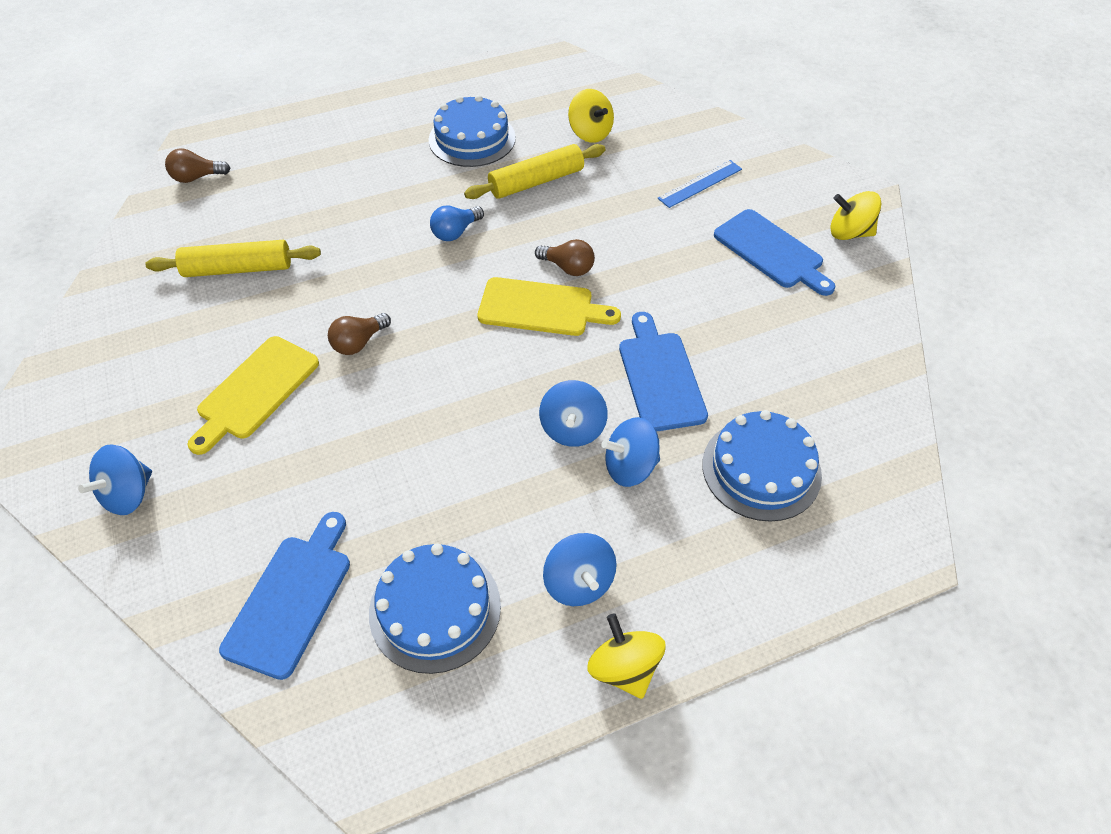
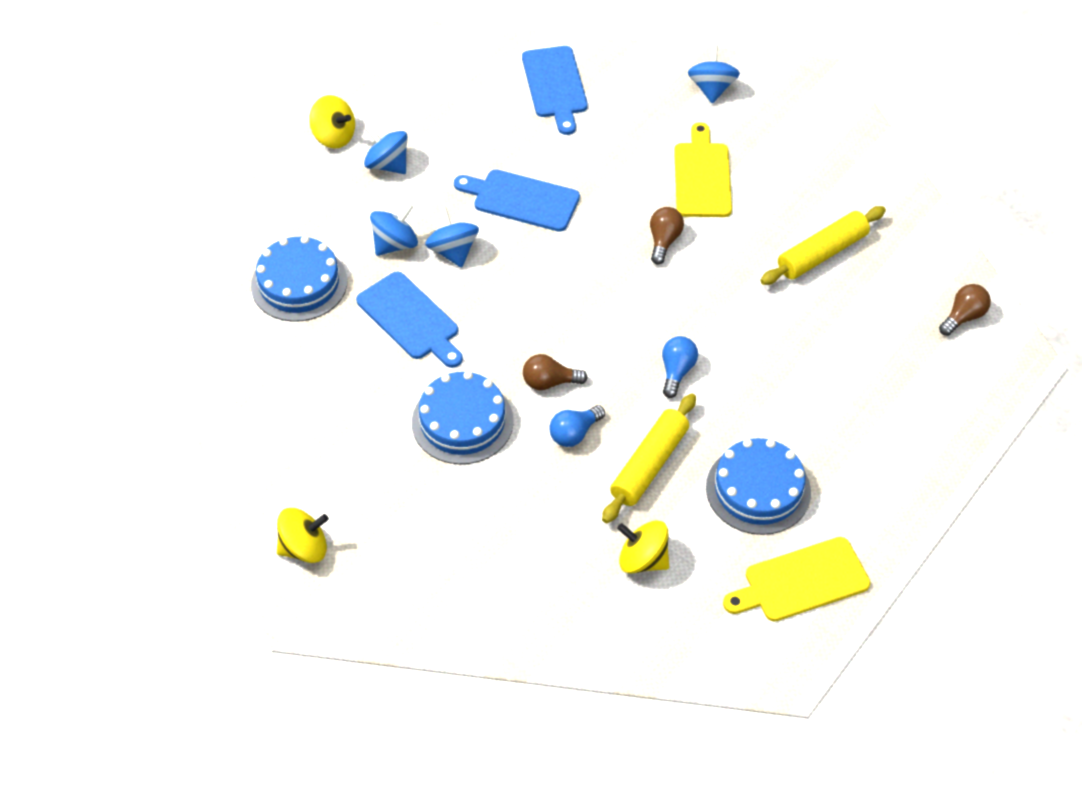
camera: 150 degrees right, 0 degrees up
(435, 609) = (466, 116): blue cake -> blue cake (462, 421)
(541, 308) = (545, 334): yellow cutting board -> yellow cutting board (801, 581)
(577, 223) = (574, 433): none -> blue light bulb
(700, 184) = (484, 542): blue ruler -> none
(771, 251) = (372, 487): blue cutting board -> blue cutting board (521, 200)

